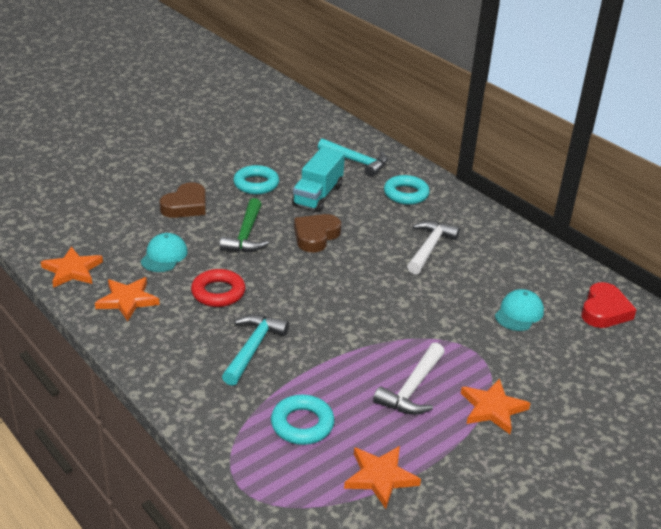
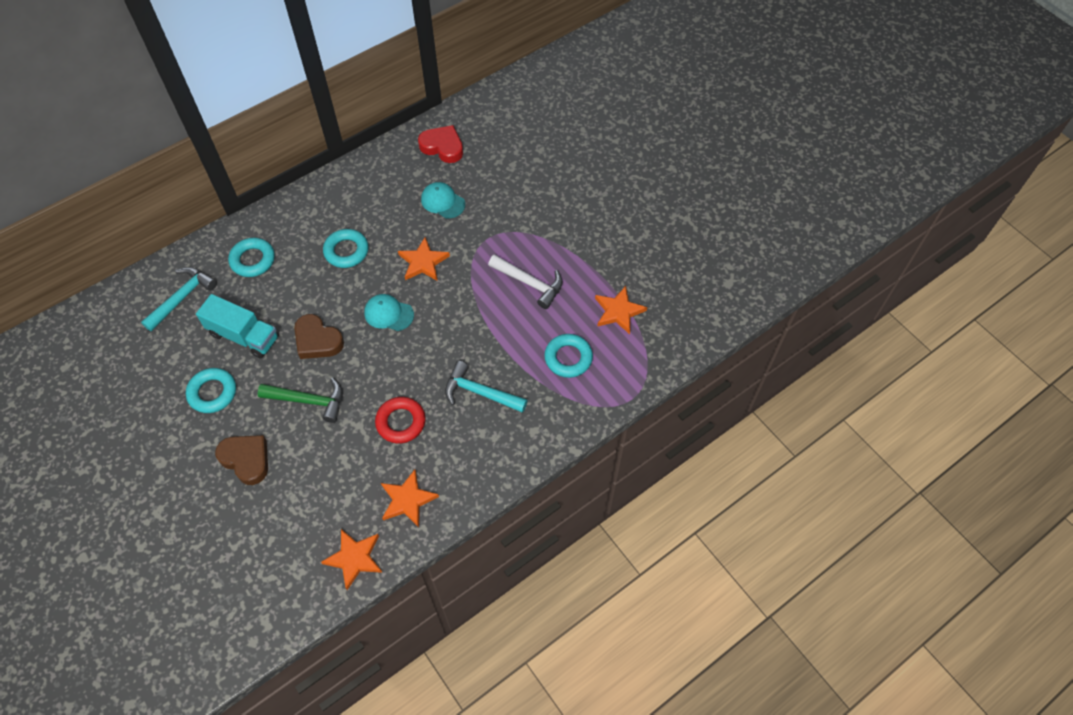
camera: 85 degrees left, 25 degrees up
(164, 256) = (337, 474): turquoise cap -> turquoise cap (388, 314)
(429, 248) = (346, 251): white hammer -> turquoise ring
(492, 408) = (551, 236): orange star -> orange star (423, 262)

